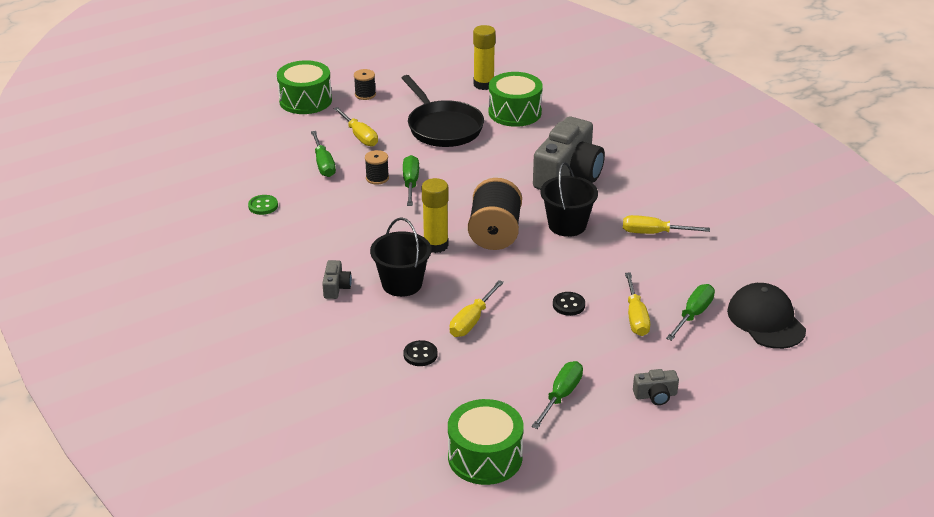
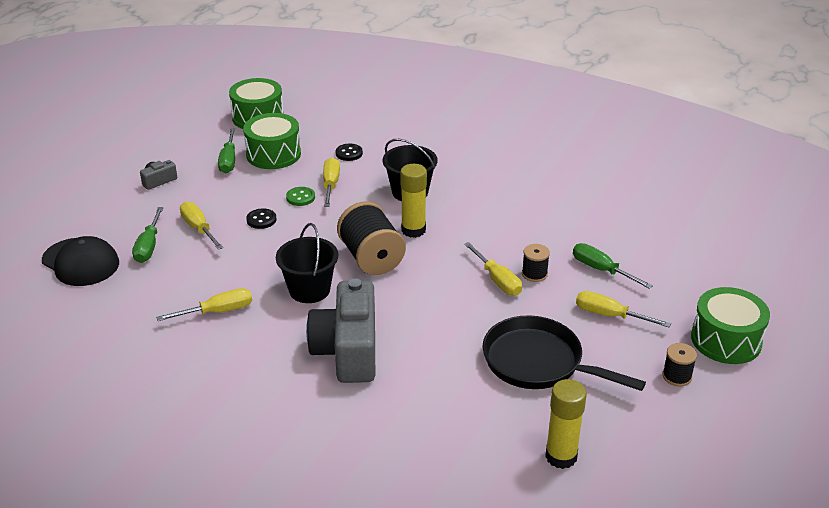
camera: 150 degrees right, 0 degrees up
(263, 206) = (597, 213): green button -> green button (300, 197)
(336, 287) = (457, 174): grey camera -> none
(410, 183) = (498, 281): green screwdriver -> yellow screwdriver
(515, 112) = (479, 421): green drum -> green drum (273, 154)

